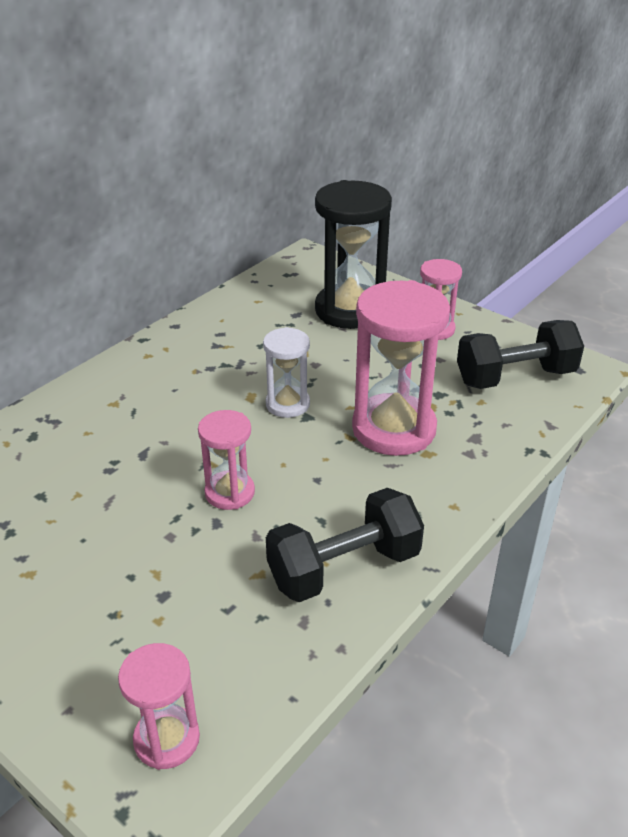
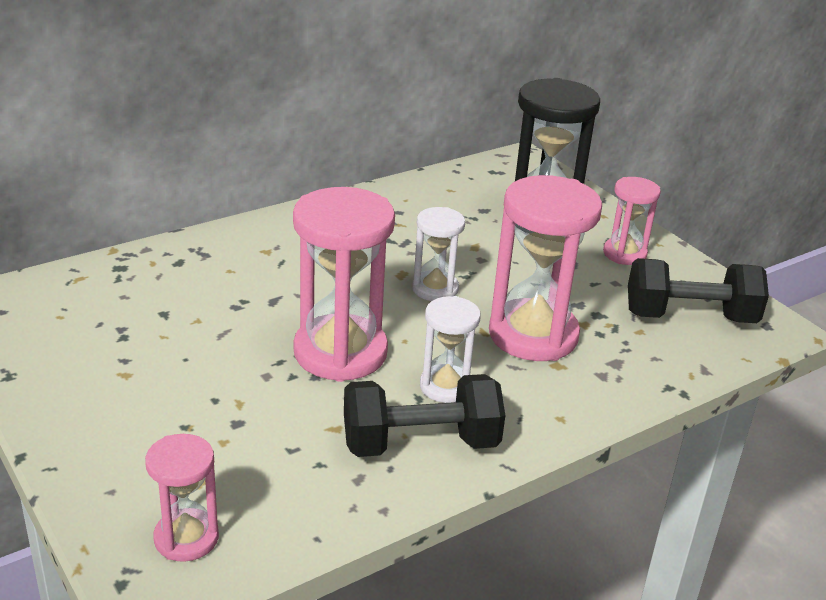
camera: 15 degrees right, 5 degrees down
(230, 492) = (340, 352): pink hourglass -> pink hourglass, size x1.83
(341, 502) = (445, 387): none -> white hourglass

